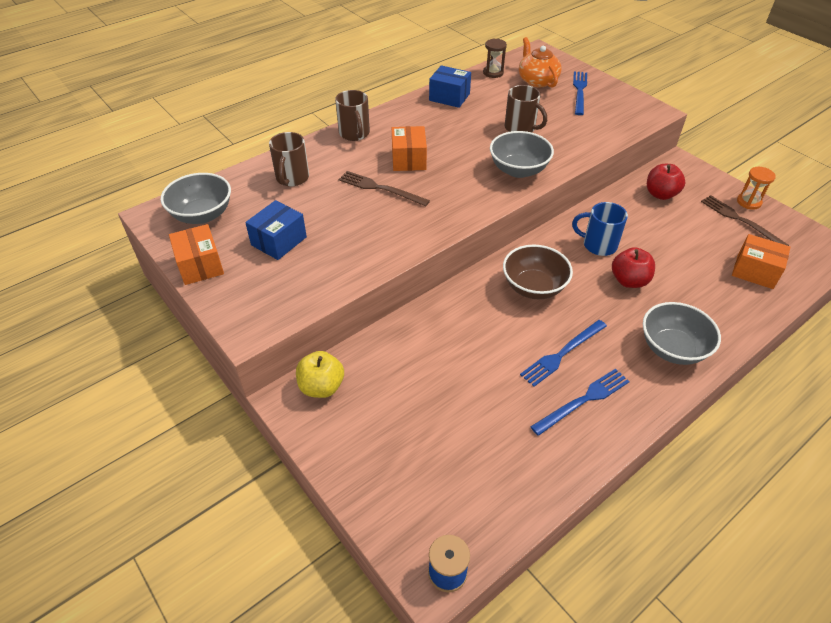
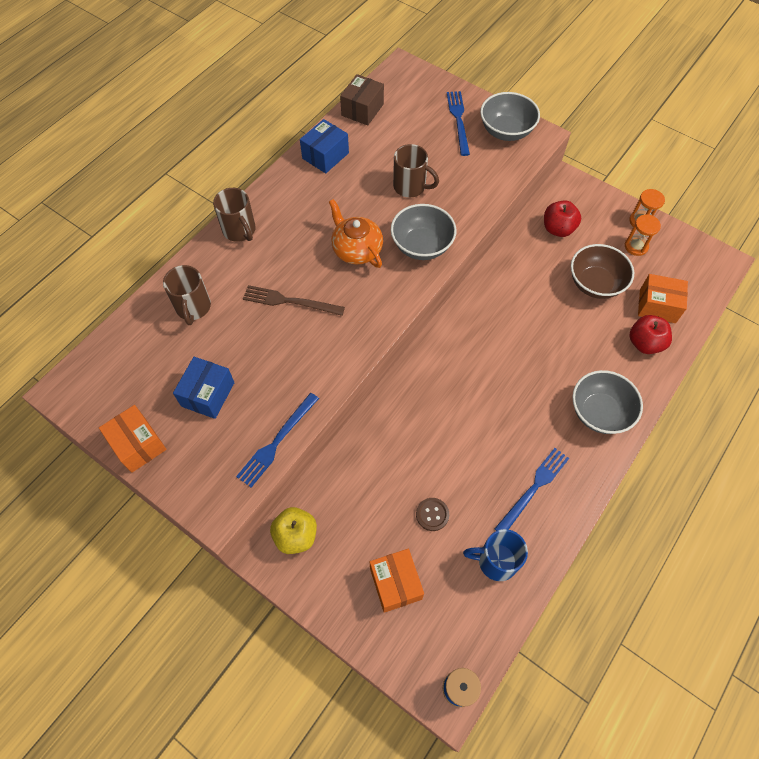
camera: 15 degrees left, 15 degrees up
(202, 215) = (115, 378): grey bowl -> grey bowl (506, 131)
(408, 159) = (307, 255): orange box -> orange box (395, 583)
(449, 97) = (325, 156): blue box -> blue box turned 60 degrees counterclockwise
(467, 400) = (432, 514): none -> brown button
(493, 73) = (362, 110): brown hourglass -> brown box
(533, 287) = (462, 372): brown bowl -> brown bowl (595, 283)
(537, 80) = (411, 113): orange teapot -> orange teapot (356, 249)
(562, 354) = (505, 442): blue fork -> blue fork (277, 442)
(598, 245) = (511, 307): blue mug -> blue mug (495, 561)
(629, 281) = (548, 343): red apple -> red apple (644, 343)
(740, 220) = (636, 246): brown fork -> orange hourglass

